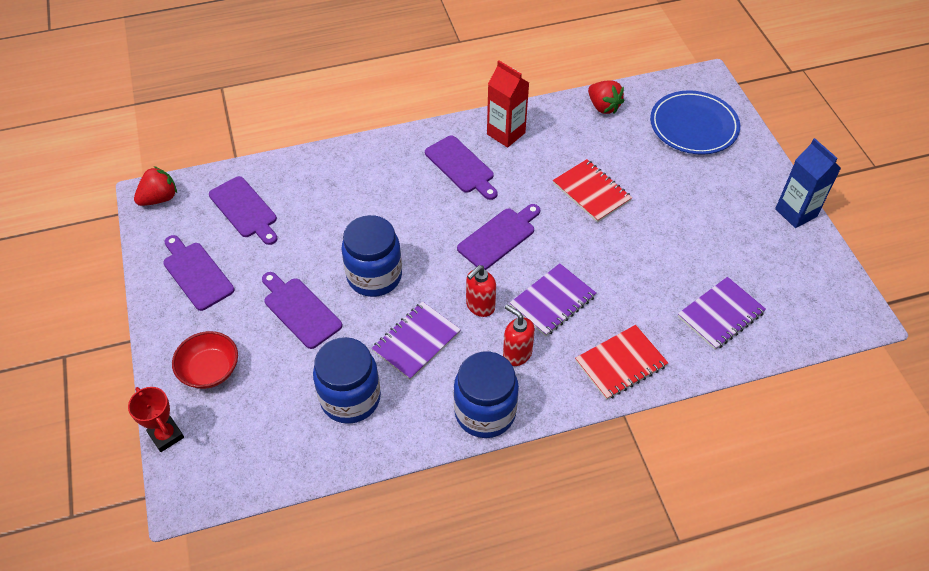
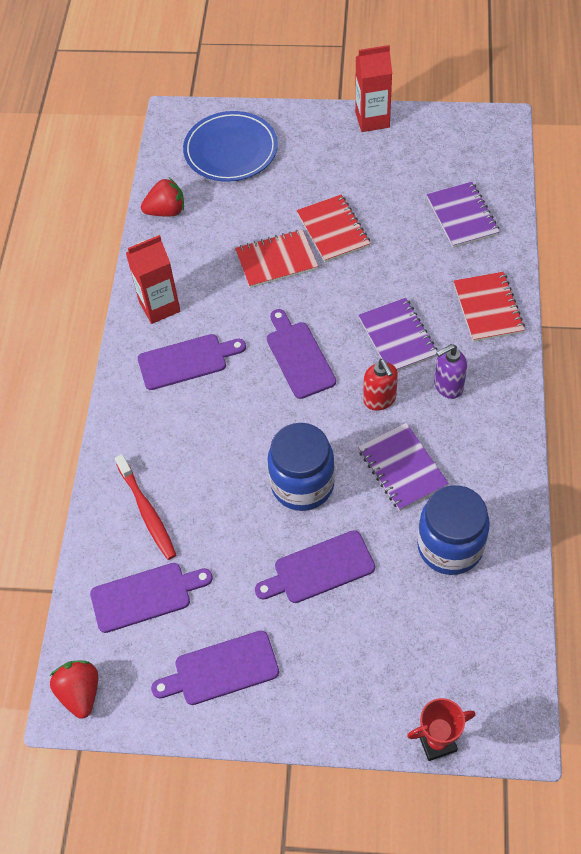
camera: 65 degrees left, 5 degrees up
(210, 370) = (365, 679): red bowl -> none
(315, 187) = (147, 512): none -> red toothbrush
(485, 412) = (505, 433): blue jar -> none
(517, 354) = (448, 386): red soap dispenser -> purple soap dispenser
(646, 221) = (333, 230): none -> red notebook
(796, 213) = (372, 120): blue carton -> red carton

